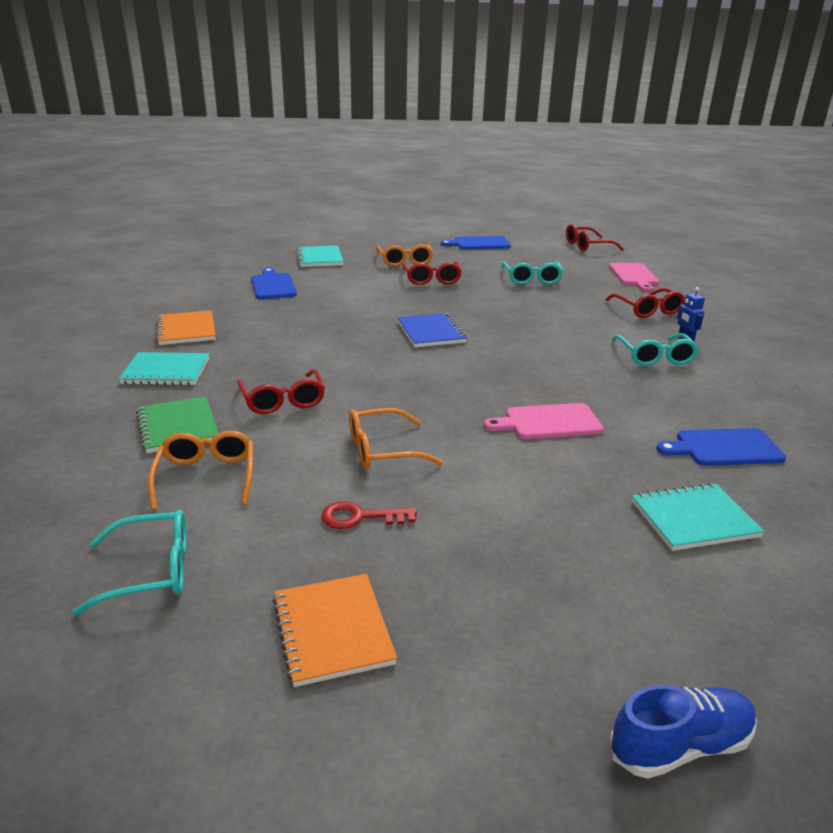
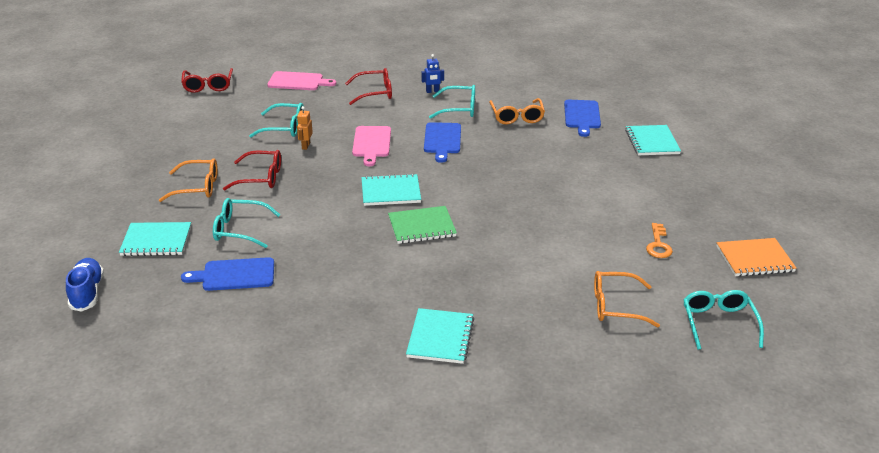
camera: 80 degrees left, 5 degrees up
(178, 427) = (544, 324): green notebook -> green notebook (422, 227)
(186, 330) = (343, 331): orange notebook -> none
(282, 400) = (506, 272): red glasses -> none
(342, 280) = (240, 230): none -> turquoise glasses
(360, 517) = (658, 245): red key -> orange key
(382, 450) = (582, 231): orange glasses -> orange glasses (517, 117)
(431, 332) = (391, 192): blue notebook -> turquoise notebook
(479, 243) = (166, 138): blue cutting board -> blue cutting board (442, 140)
(501, 290) = (306, 146): none -> orange robot
(548, 422) = (548, 165): pink cutting board -> pink cutting board (371, 143)
(680, 746) = (800, 181): blue shoe -> blue shoe (87, 293)

